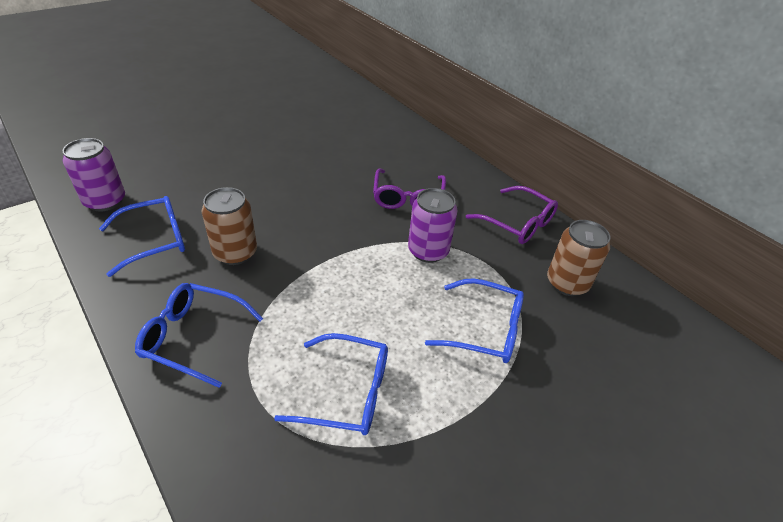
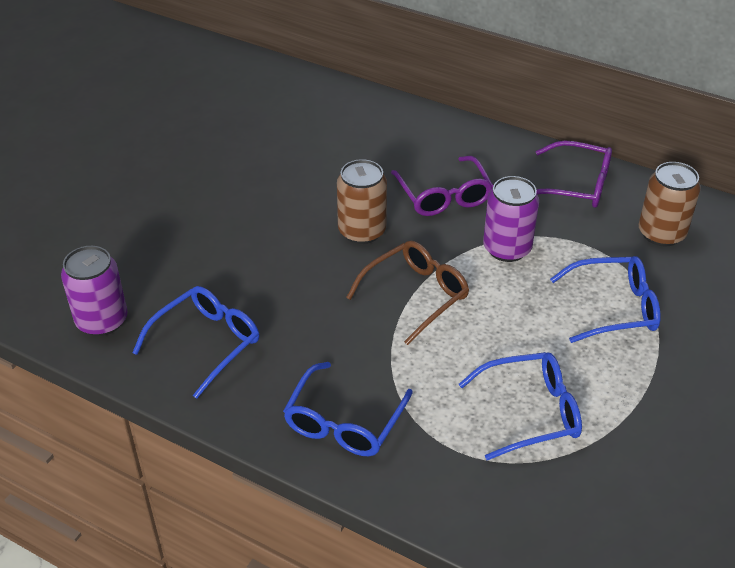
camera: 20 degrees left, 0 degrees up
(194, 337) = (344, 421): blue glasses -> blue glasses turned 60 degrees counterclockwise
(235, 253) = (308, 324): brown can -> brown can (362, 231)
(329, 261) = (415, 296): none -> brown glasses

